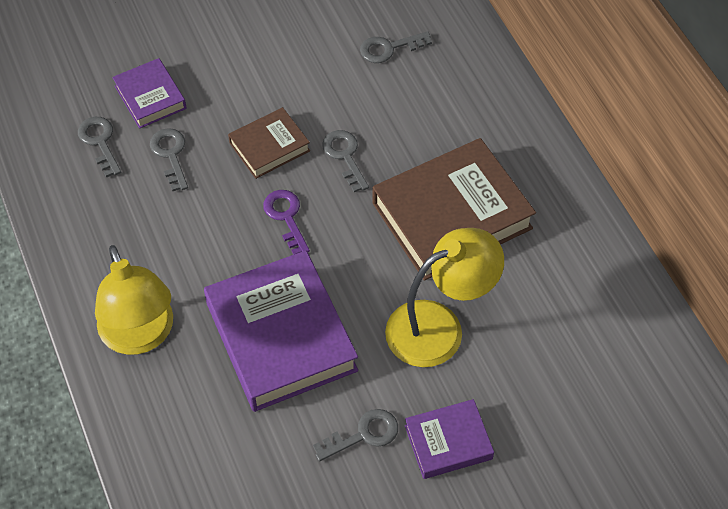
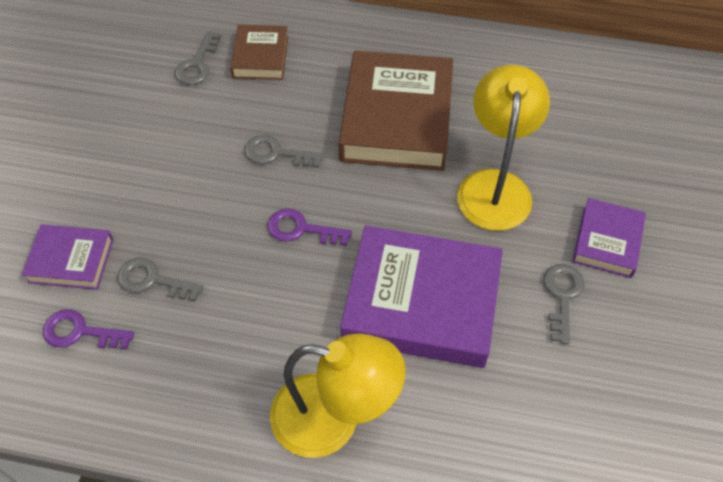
camera: 55 degrees left, 0 degrees up
(100, 142) = (80, 332): grey key -> purple key
(269, 147) = (217, 200): brown book -> brown book (260, 57)

